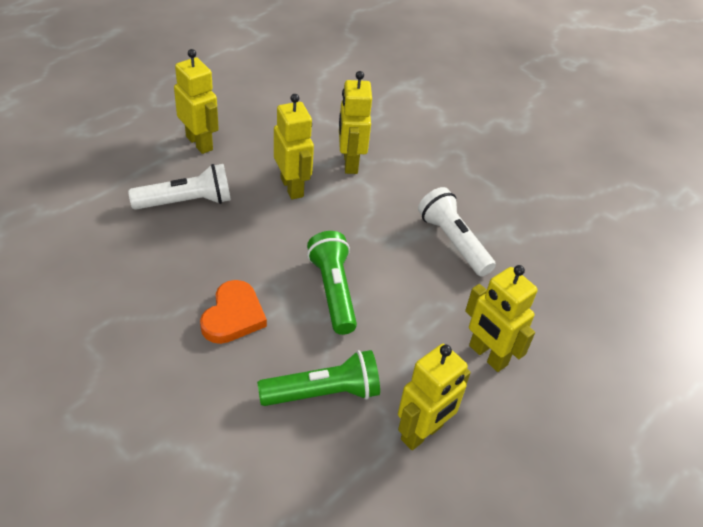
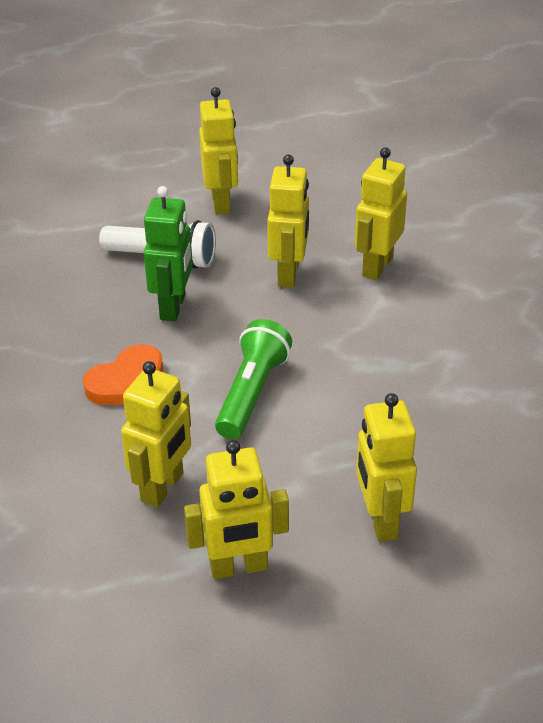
camera: 35 degrees right, 5 degrees down
(224, 241) = (173, 307): none -> green robot
(323, 393) = (163, 487): green flashlight -> yellow robot
(453, 242) = (437, 387): white flashlight -> none

